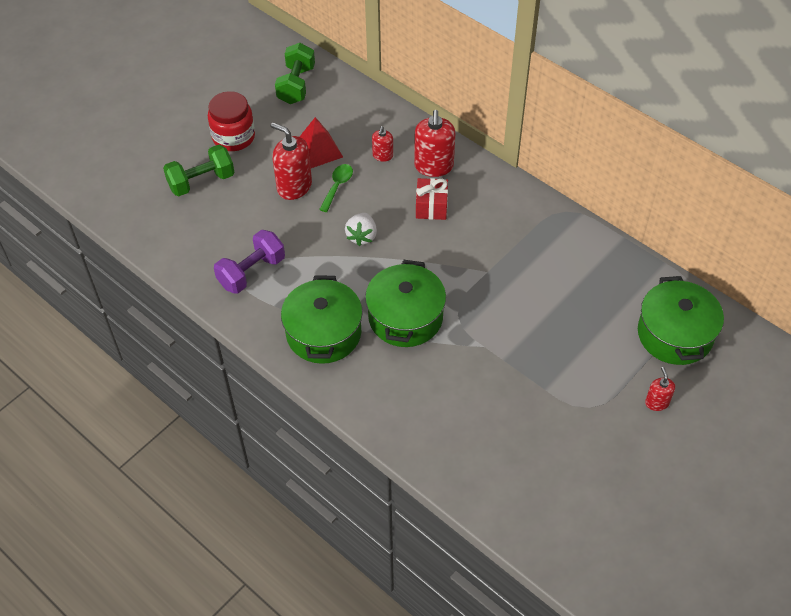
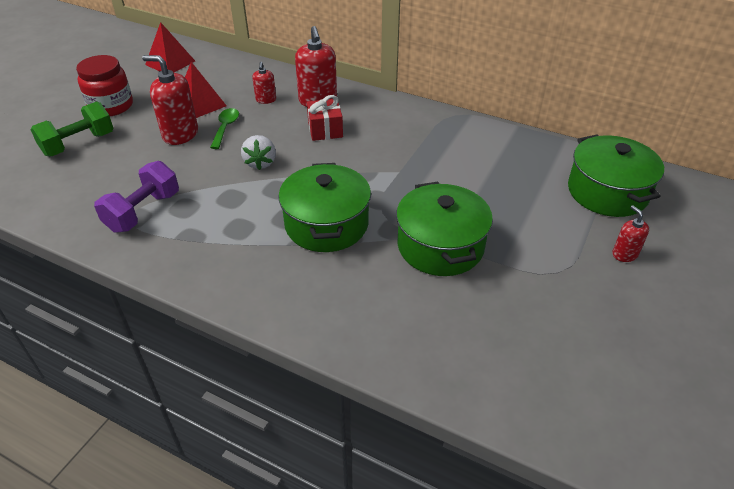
camera: 15 degrees left, 10 degrees down
(296, 85) = (170, 63): green dumbbell -> red pyramid
(323, 333) = (237, 255): green pot -> green pot (440, 246)

